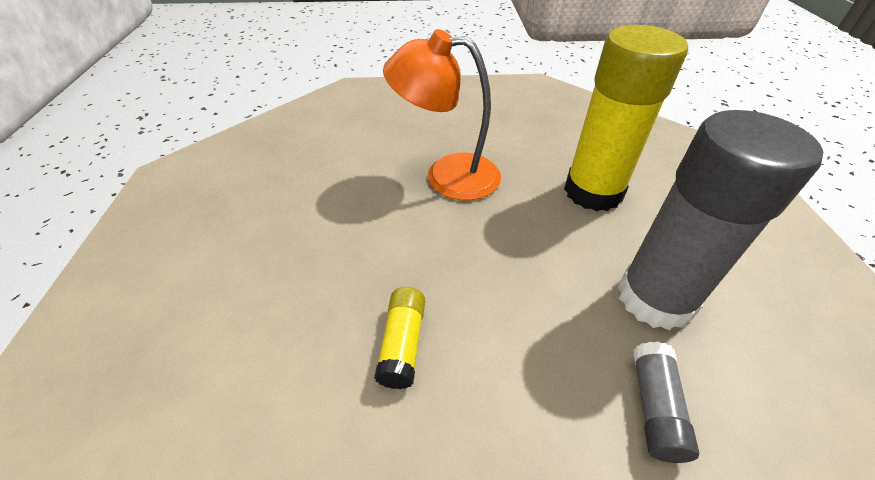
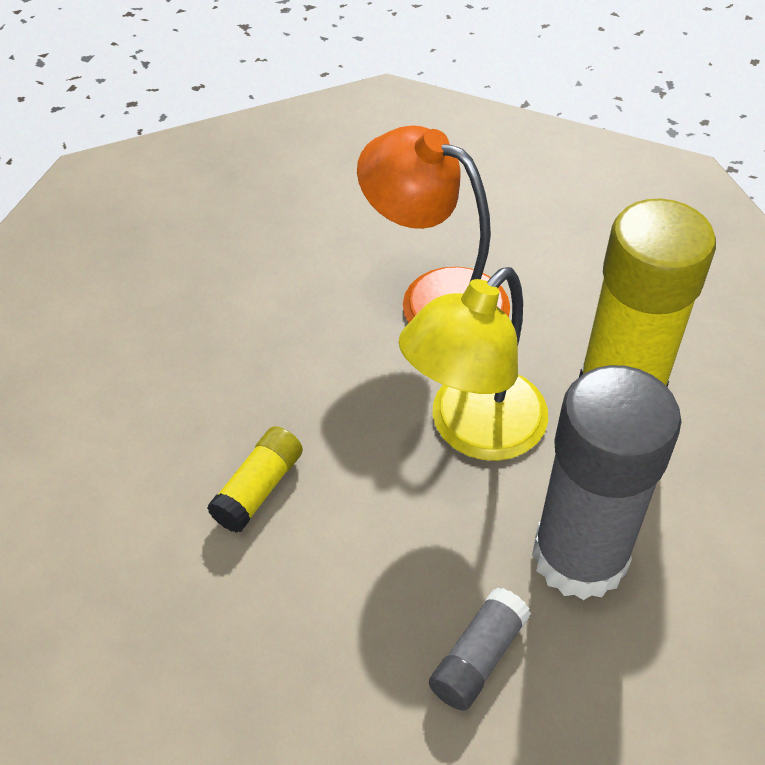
camera: 25 degrees right, 5 degrees up
(526, 243) = (473, 430): none -> yellow lamp

